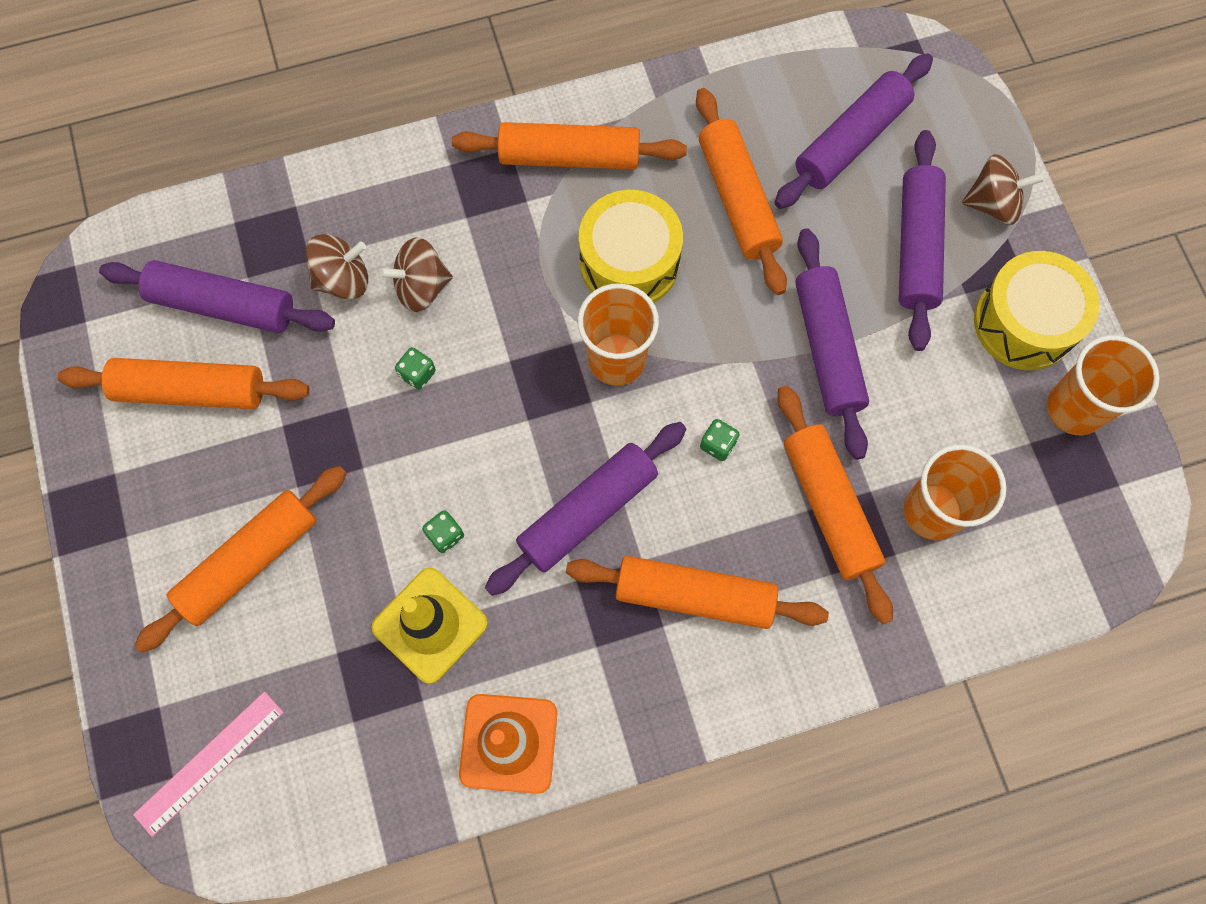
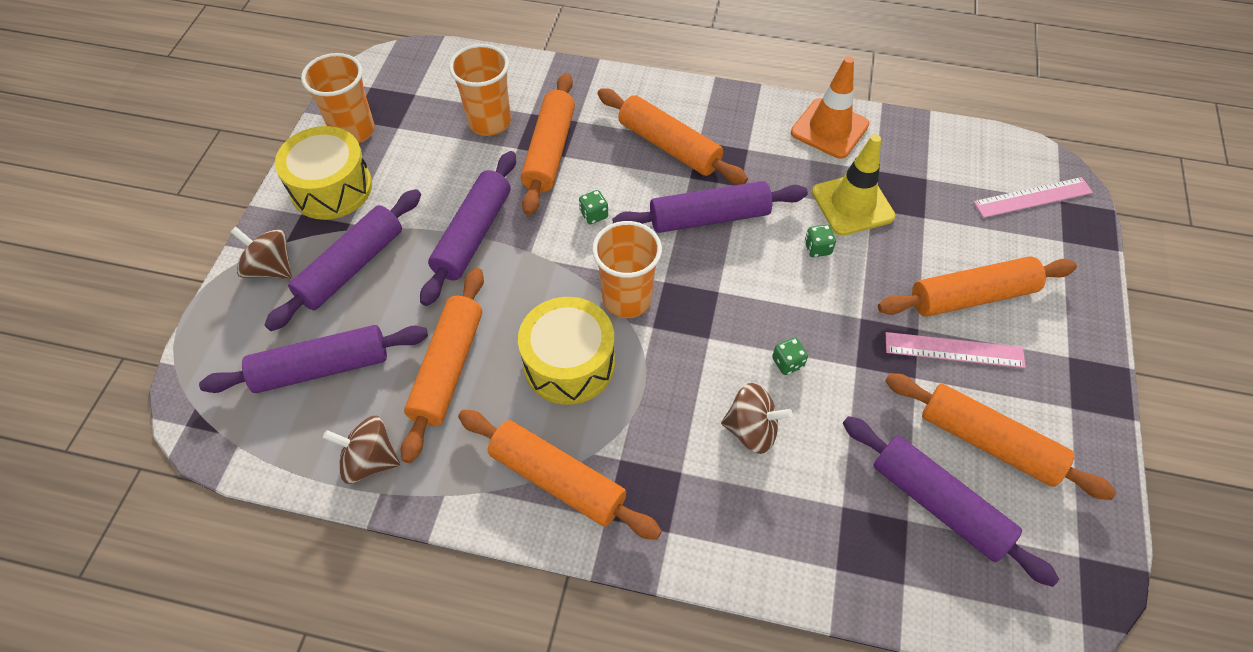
camera: 150 degrees left, 15 degrees down
(251, 479) = (954, 350): none -> pink ruler
(343, 279) = (818, 472): brown spinning top -> brown spinning top (370, 460)

